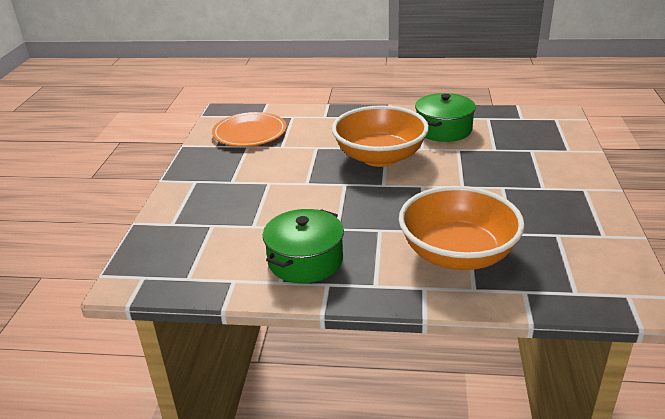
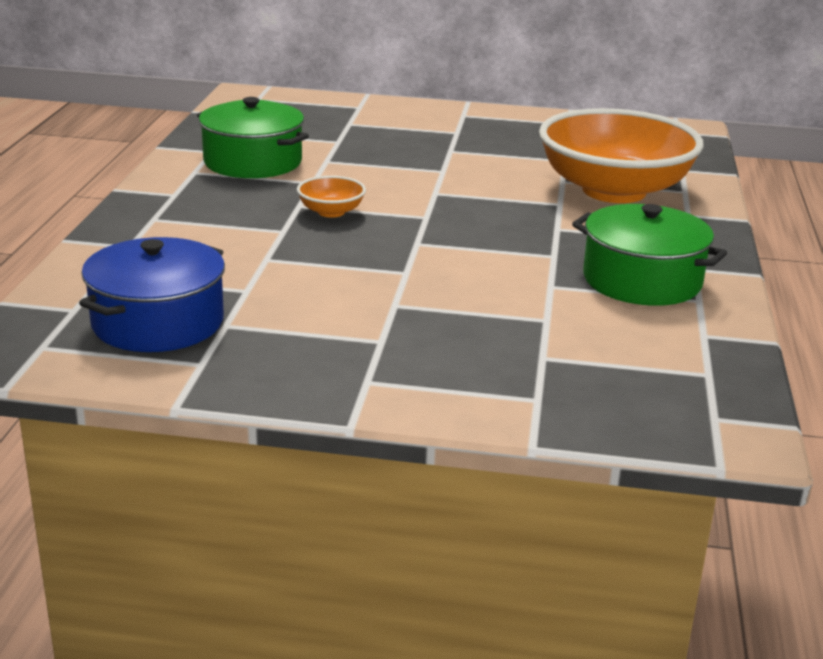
camera: 90 degrees left, 5 degrees down
(249, 133) = (158, 322): orange plate -> blue pot
(380, 157) = (331, 212): orange bowl -> orange bowl, size x0.41

